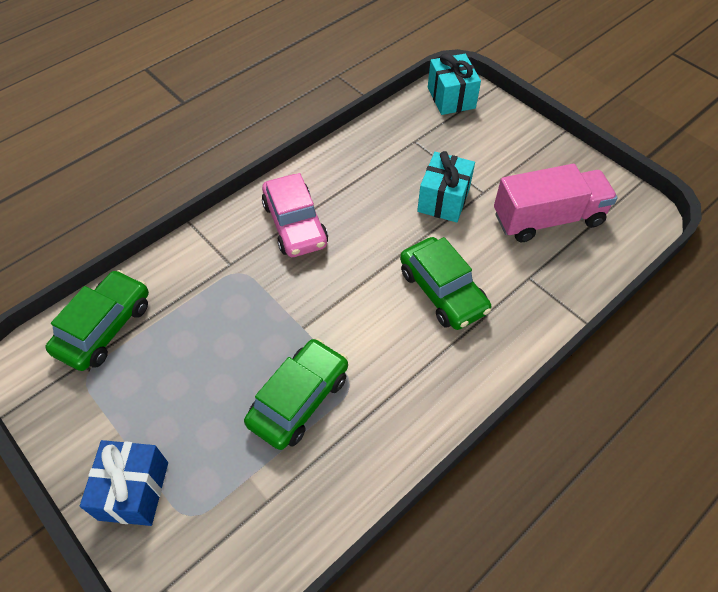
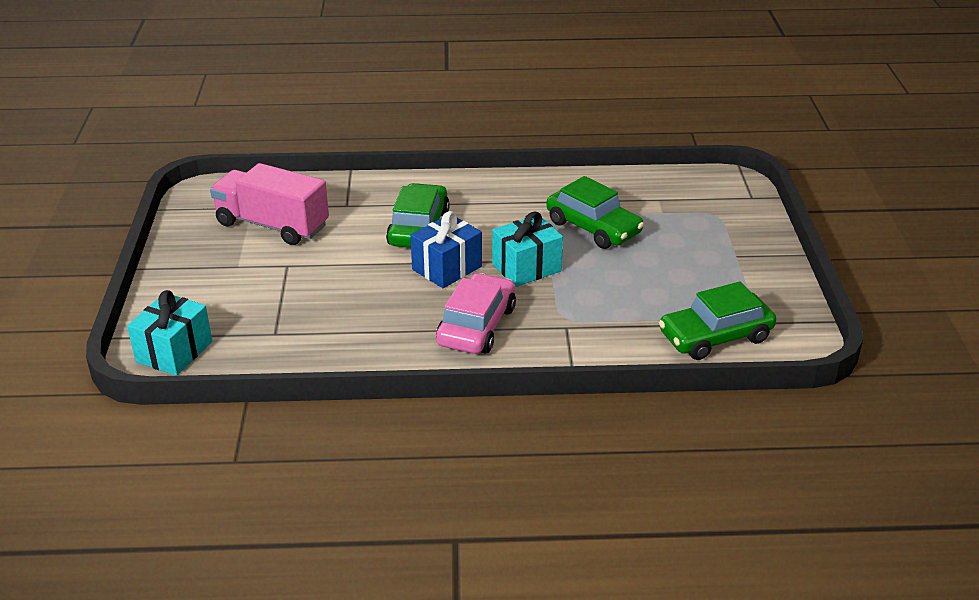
camera: 140 degrees left, 20 degrees down
(134, 490) = (746, 240): blue gift -> blue gift (447, 268)
(299, 399) = (593, 227): green car -> green car turned 120 degrees counterclockwise
(443, 200) = (327, 277): turquoise gift -> turquoise gift (526, 267)

